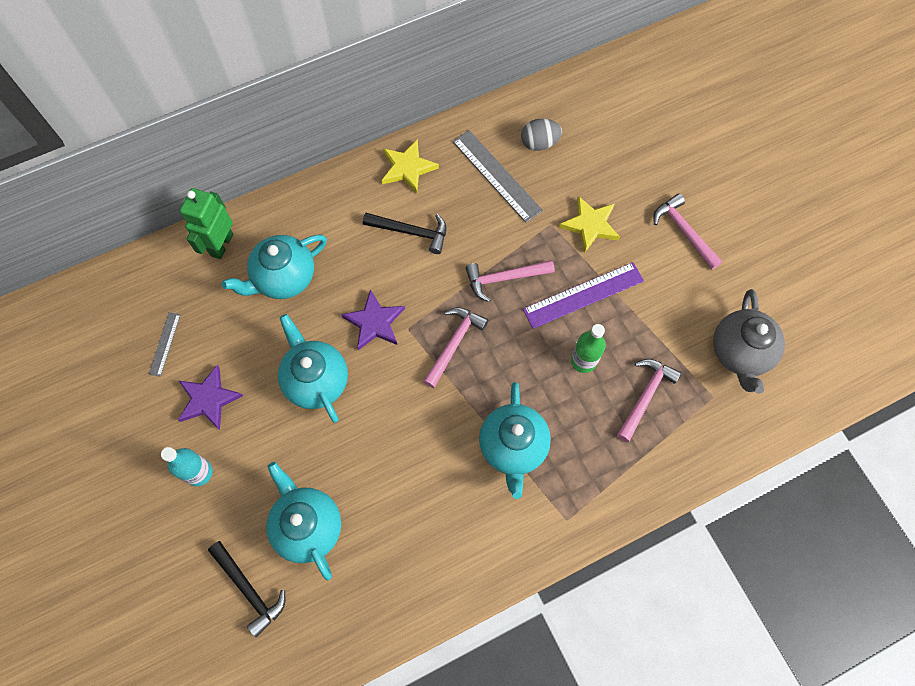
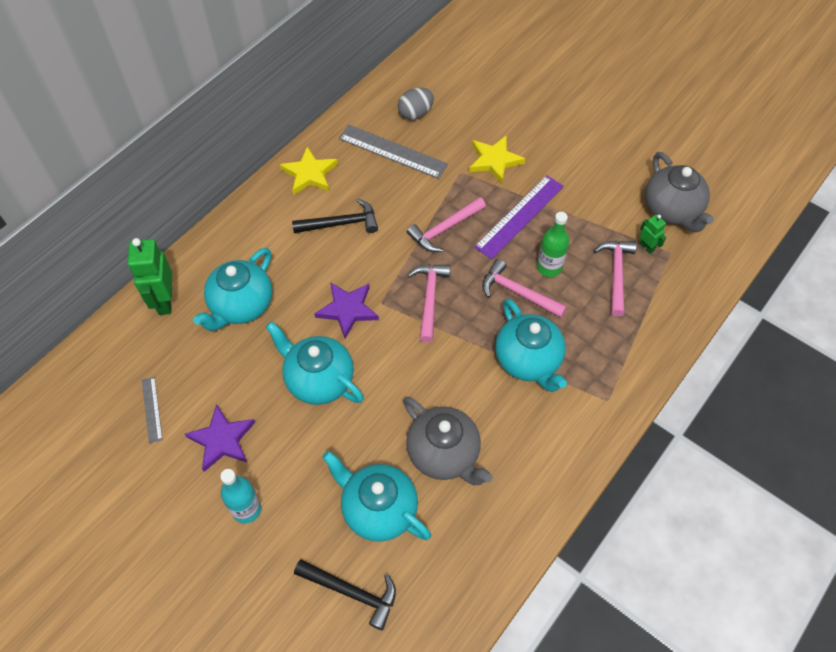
camera: 25 degrees left, 10 degrees down
(390, 502) = (444, 454): none -> grey teapot
(684, 232) = (574, 137): pink hammer -> pink hammer (518, 293)
(692, 381) = (646, 247): none -> green robot

